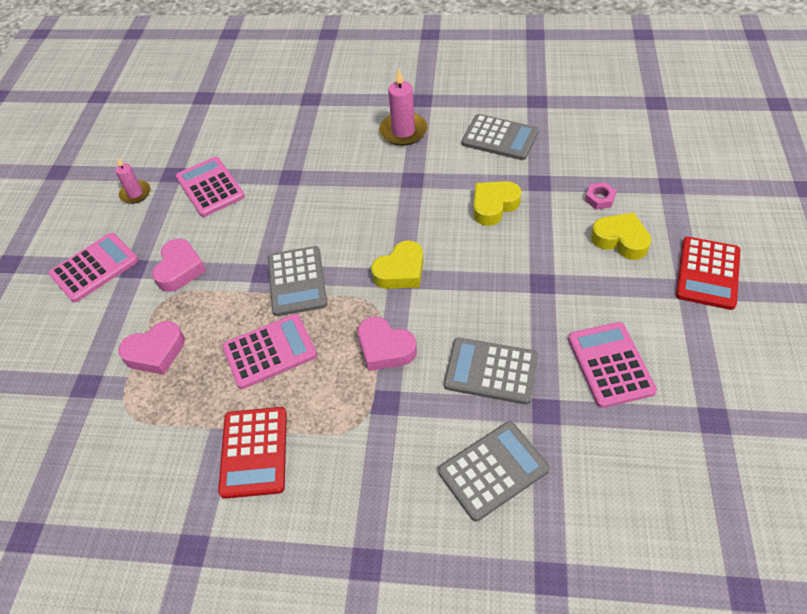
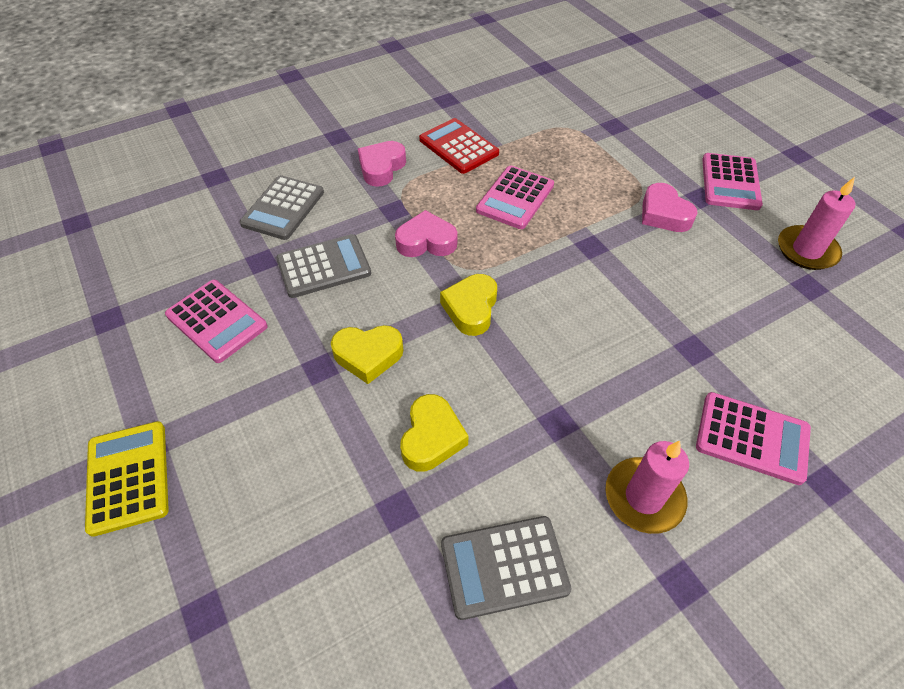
camera: 140 degrees right, 0 degrees up
(135, 193) = (806, 250): pink candle -> pink candle, size x1.60
(156, 352) = (597, 160): pink heart -> pink heart (381, 168)
(210, 187) = (752, 293): pink calculator -> pink calculator (752, 438)
(297, 281) = (555, 253): grey calculator -> none
(599, 199) = (301, 526): pink nut -> none
(620, 240) = (250, 470): yellow heart -> yellow heart (368, 355)
(707, 273) = (128, 477): red calculator -> yellow calculator

